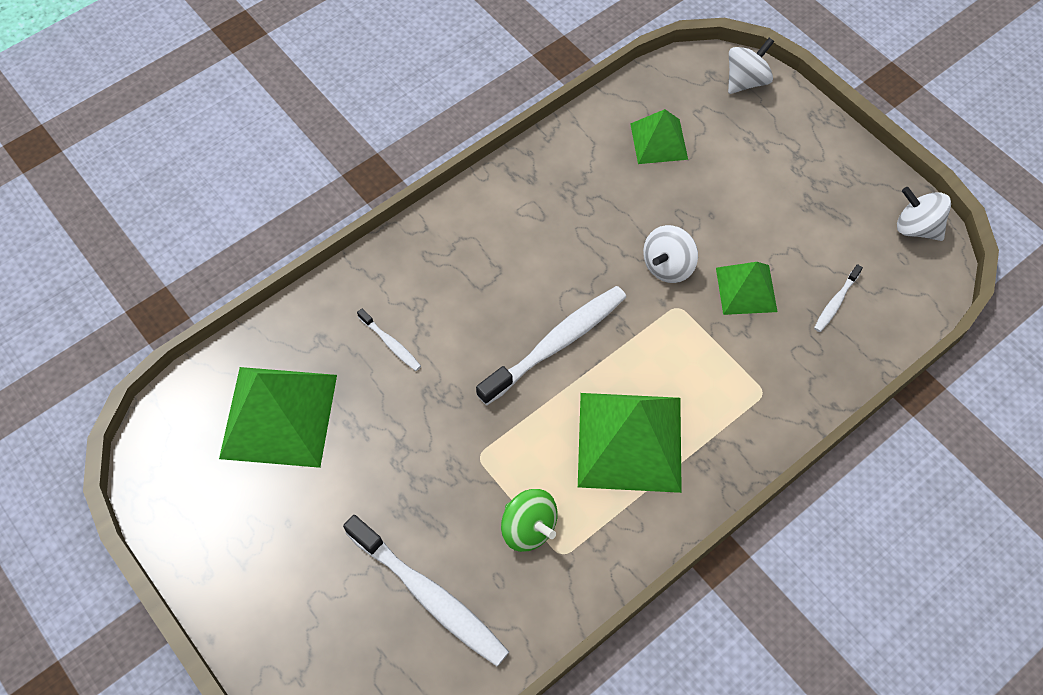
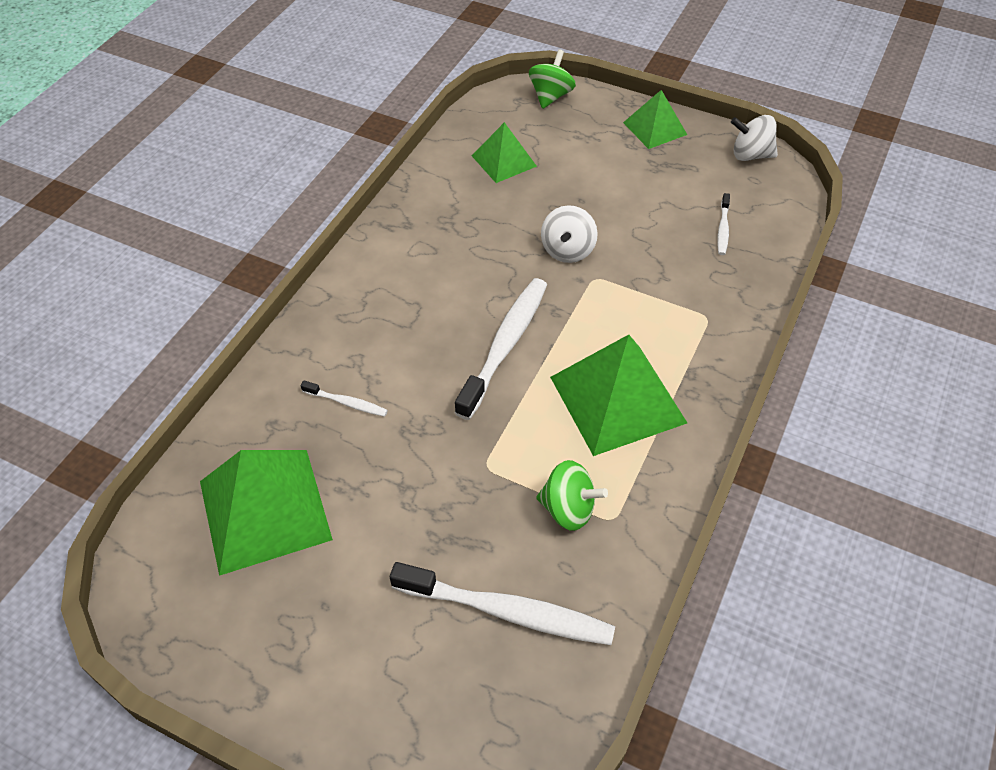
camera: 25 degrees left, 10 degrees down
(746, 81) = (550, 96): white spinning top -> green spinning top
(746, 289) = (644, 245): green pyramid -> green pyramid (655, 128)

